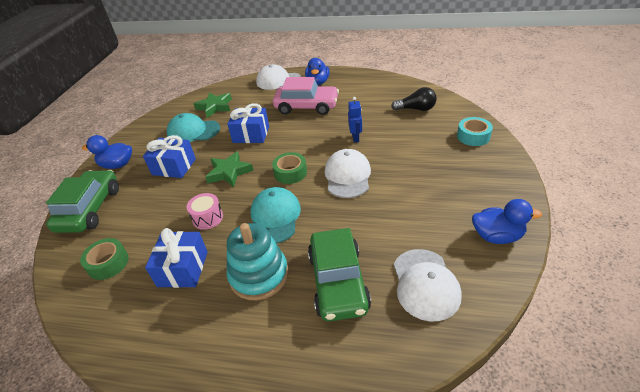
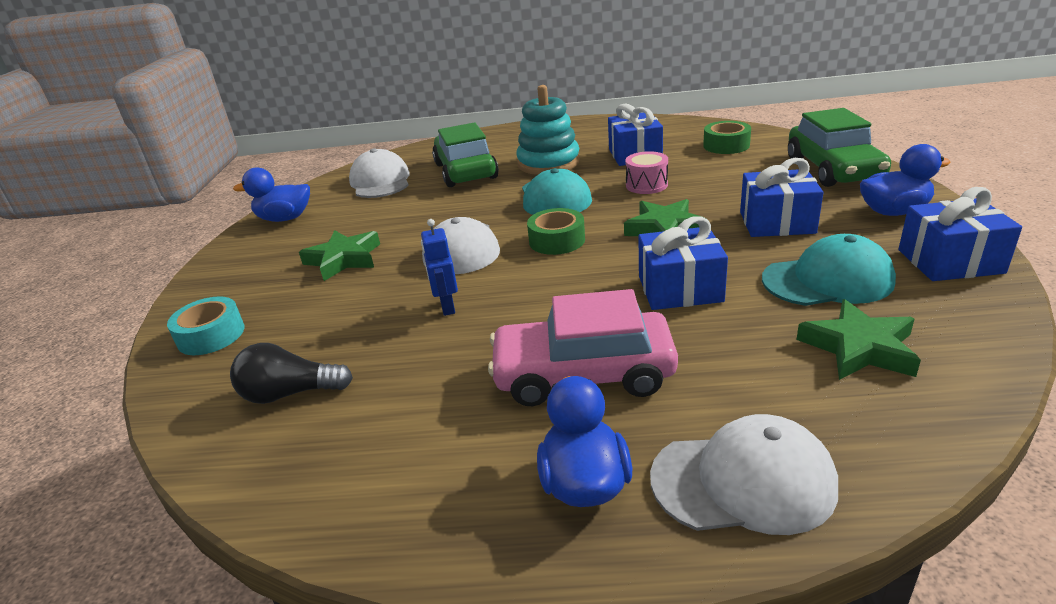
camera: 170 degrees right, 10 degrees down
(141, 134) = (950, 261): none -> blue gift
(422, 178) = (343, 259): none -> green star

